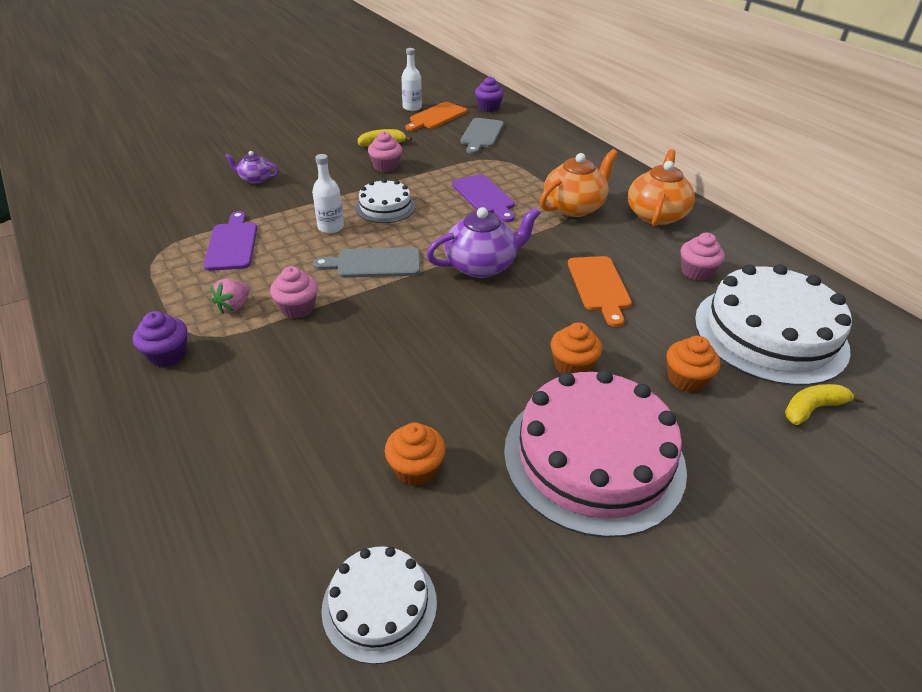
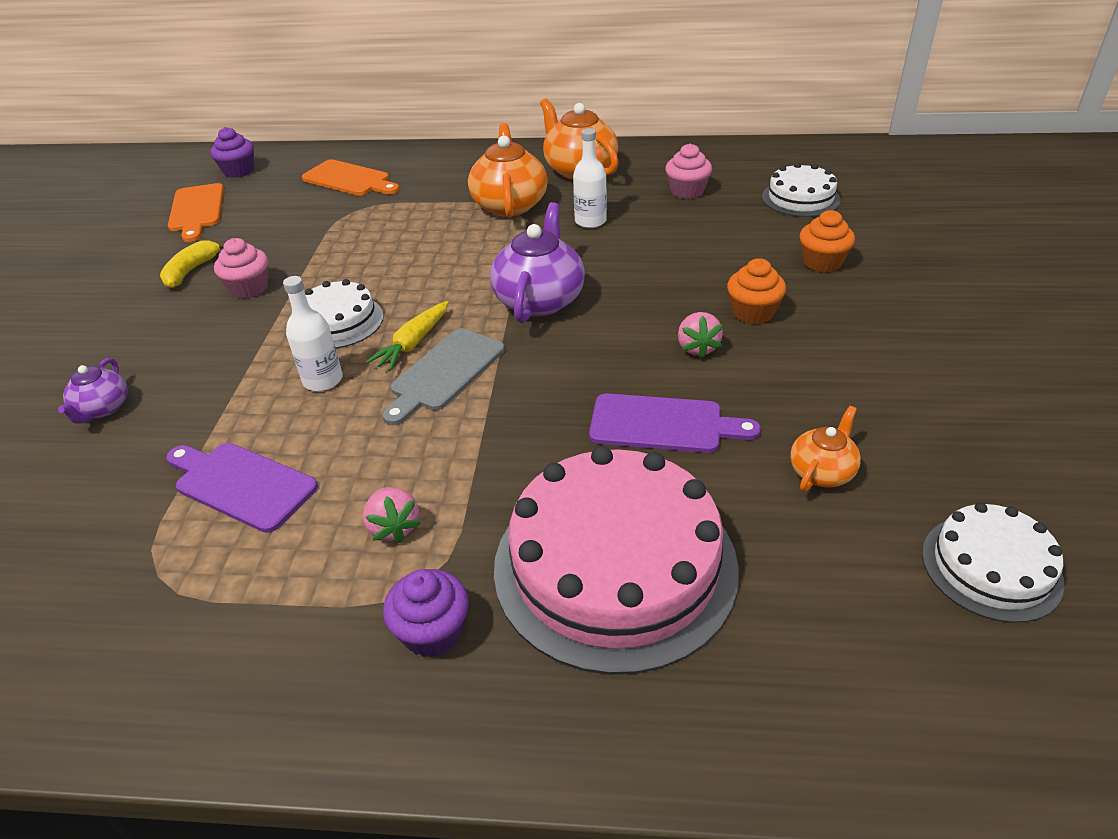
camera: 50 degrees left, 0 degrees up
(255, 179) = (103, 409): purple teapot -> purple teapot turned 45 degrees counterclockwise
(297, 308) = (463, 468): pink cupcake -> none
(391, 240) = (413, 343): none -> yellow carrot
(412, 108) = (144, 218): white bottle -> white bottle (590, 221)
(416, 469) = (822, 471): orange cupcake -> orange teapot
(481, 135) = (288, 198): grey cutting board -> none
(484, 197) = (416, 247): purple cutting board -> purple cutting board (663, 424)
(500, 354) = (697, 348): none -> pink strawberry
(593, 457) = (882, 354): pink cake -> pink cake (615, 565)
(599, 286) = (652, 247): orange cutting board -> orange cutting board (349, 179)
(769, 333) = (800, 198): white cake -> white cake, size x0.52
(812, 408) = (902, 224): yellow banana -> none

